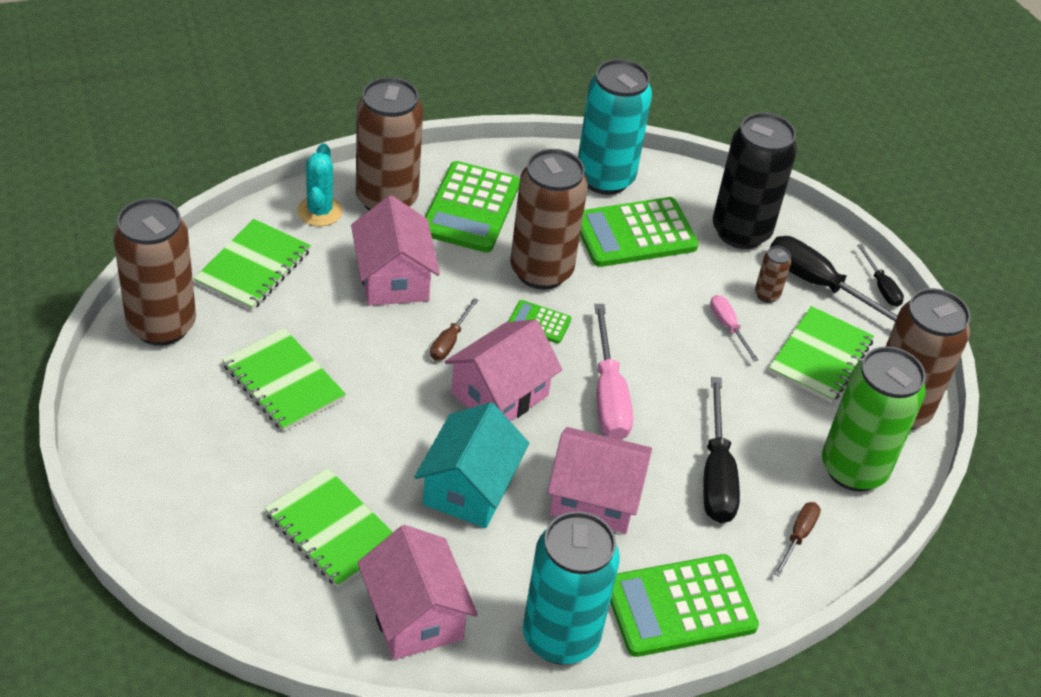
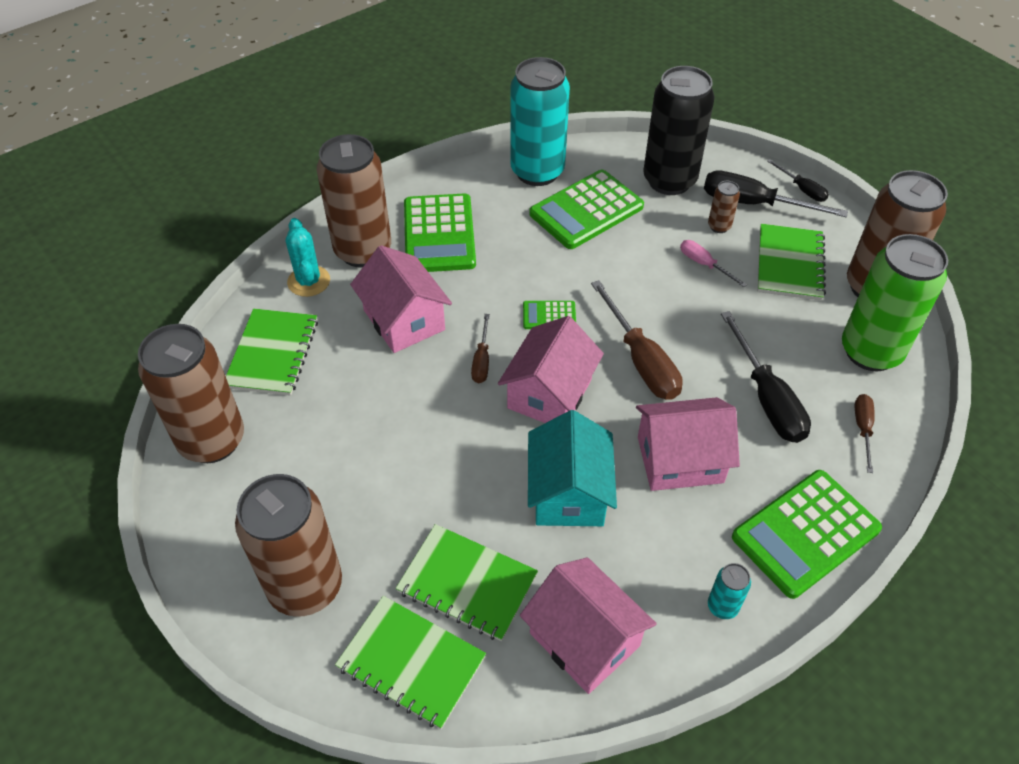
camera: 15 degrees left, 5 degrees up
(283, 382) = (352, 454): green notebook -> green notebook (411, 663)
(541, 271) = (527, 269): brown can -> brown can (305, 586)
(560, 637) = (722, 606): turquoise can -> turquoise can, size x0.42
(608, 395) = (641, 360): pink screwdriver -> brown screwdriver

